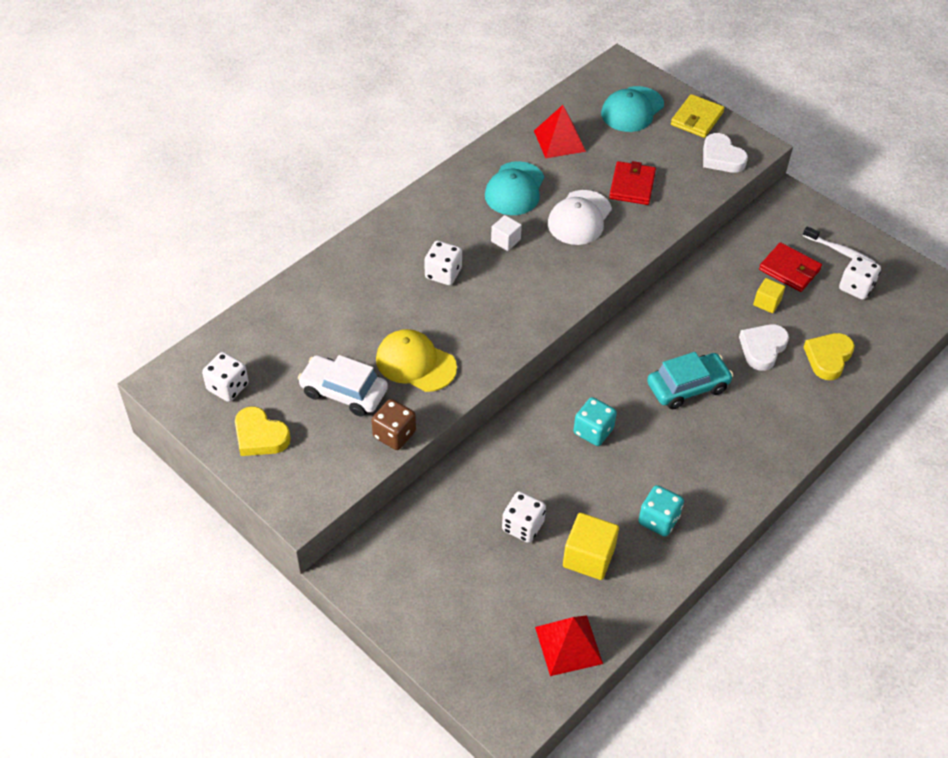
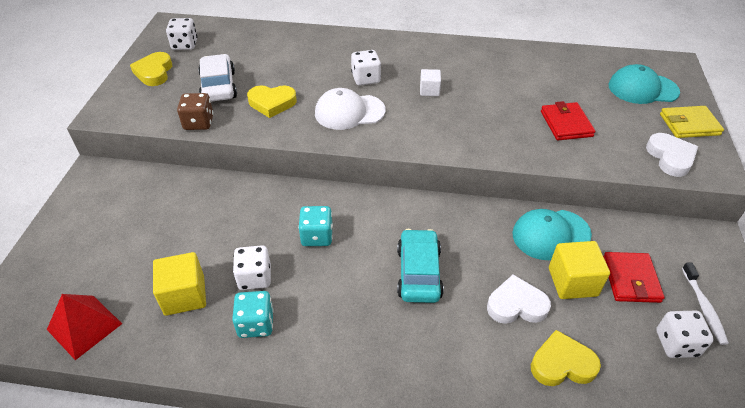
camera: 55 degrees right, 5 degrees down
(415, 363) = (272, 103): yellow cap -> yellow heart
(515, 189) = (483, 73): turquoise cap -> turquoise cap (550, 234)
(522, 526) = (190, 241): white dice -> white dice (254, 277)
(559, 141) = (557, 71): red pyramid -> none
(579, 218) = (496, 113): white cap -> white cap (349, 112)
(632, 186) = (566, 124): red wallet -> red wallet turned 75 degrees counterclockwise
(687, 387) = (418, 273): turquoise car -> turquoise car turned 120 degrees counterclockwise
(721, 157) = (670, 157): white heart -> white heart turned 150 degrees clockwise
(767, 303) = (572, 282): yellow cube -> yellow cube, size x1.67

